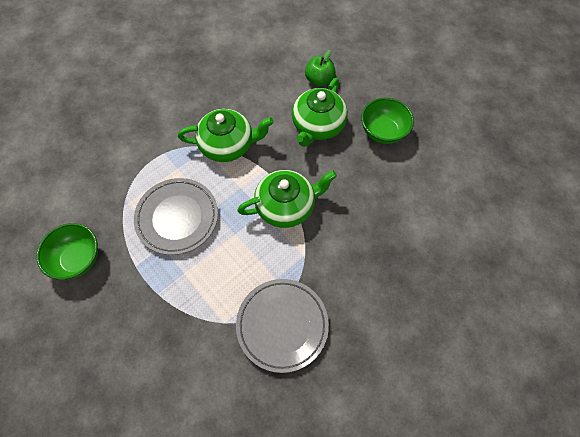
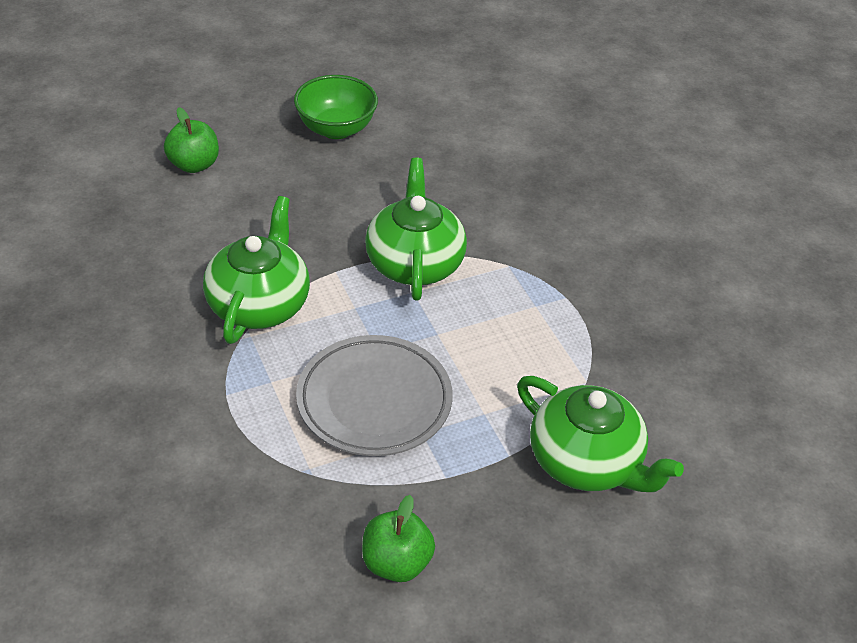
camera: 75 degrees left, 20 degrees down
(78, 259) = (396, 563): green bowl -> green apple
(282, 325) = (609, 316): grey plate -> none
(318, 125) = (284, 190): green teapot -> green teapot (586, 462)

